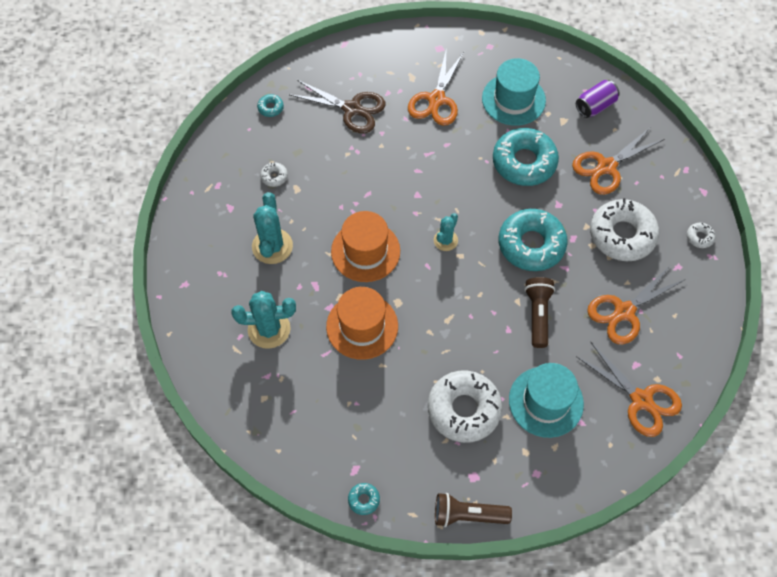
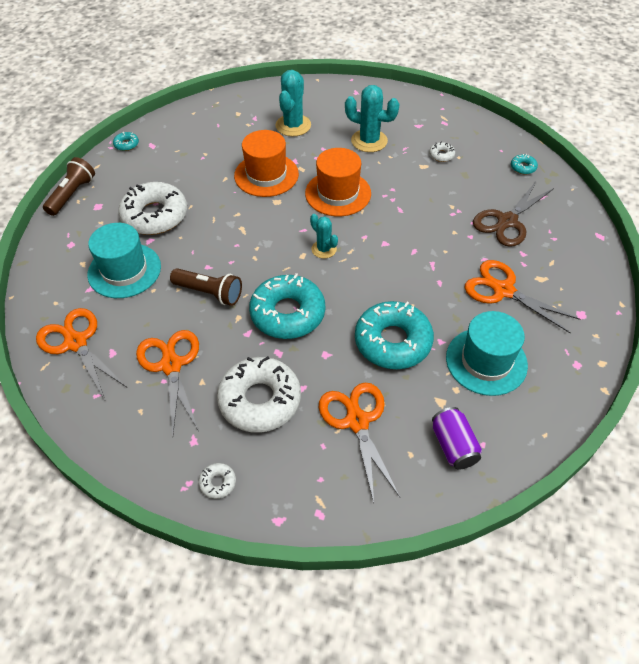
camera: 110 degrees right, 10 degrees down
(641, 400) = (76, 342): orange scissors -> orange scissors turned 75 degrees clockwise

